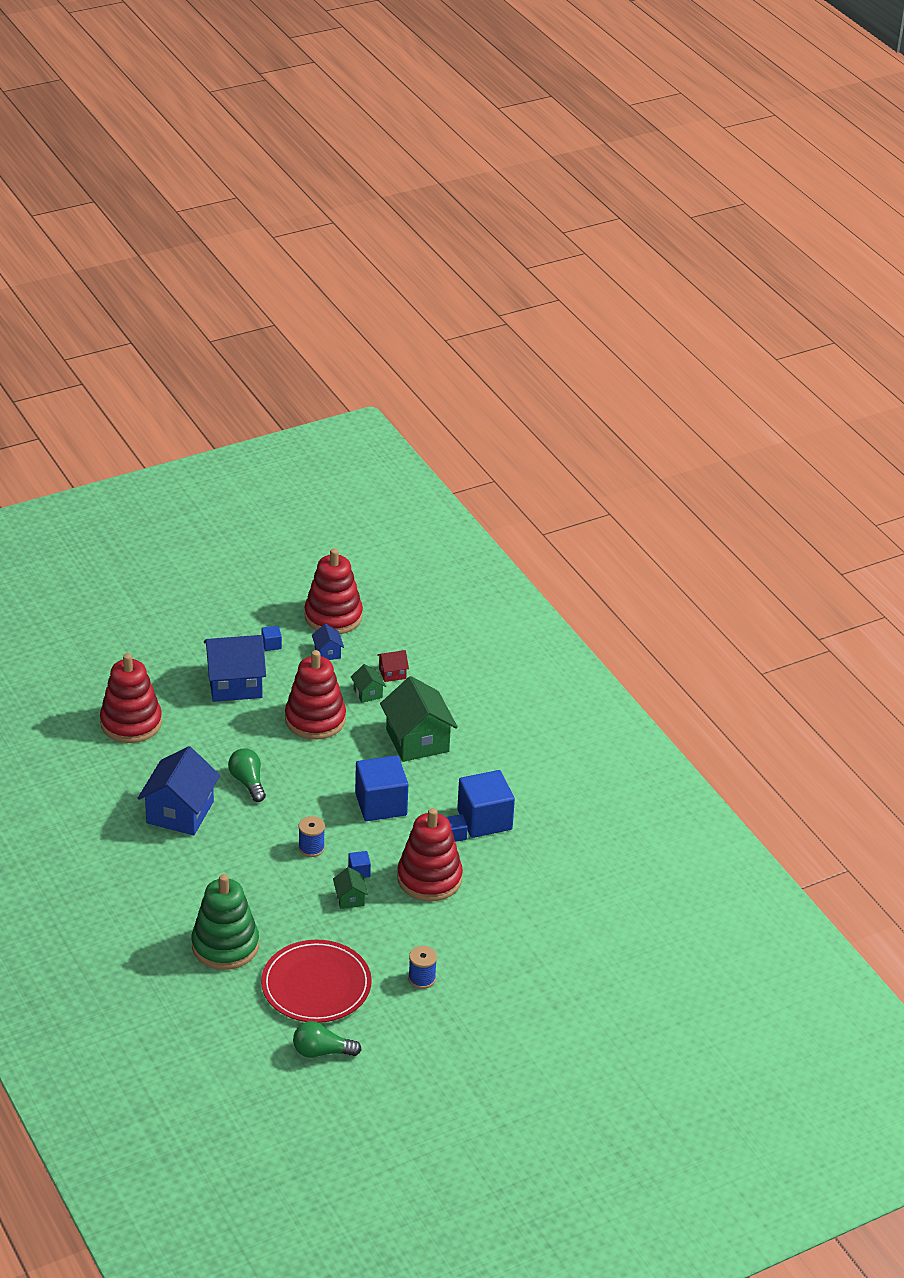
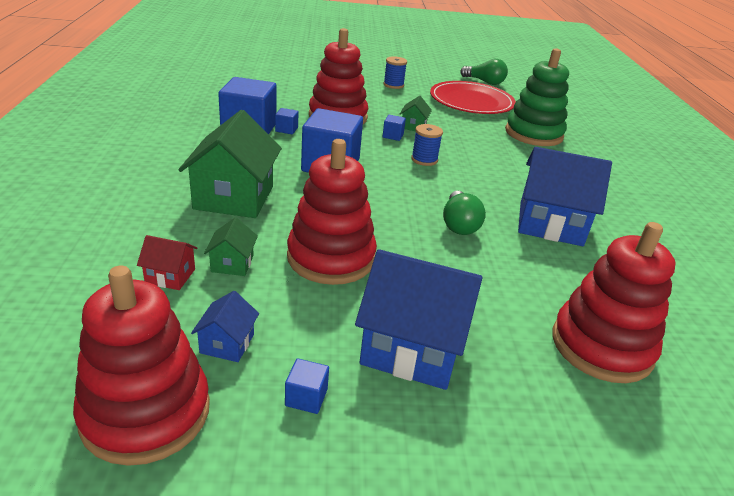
camera: 155 degrees left, 5 degrees down
(180, 812) = (550, 223): blue house -> blue house turned 60 degrees clockwise

